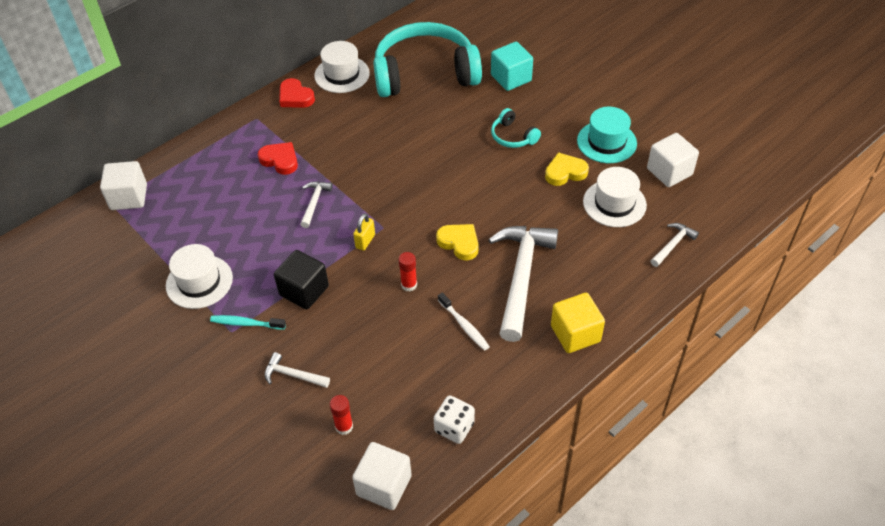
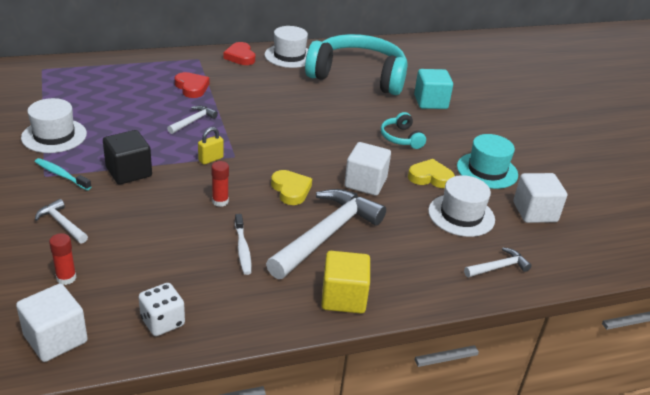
camera: 20 degrees right, 15 degrees down
(129, 197) = (58, 70): white cube -> white cube (365, 183)

